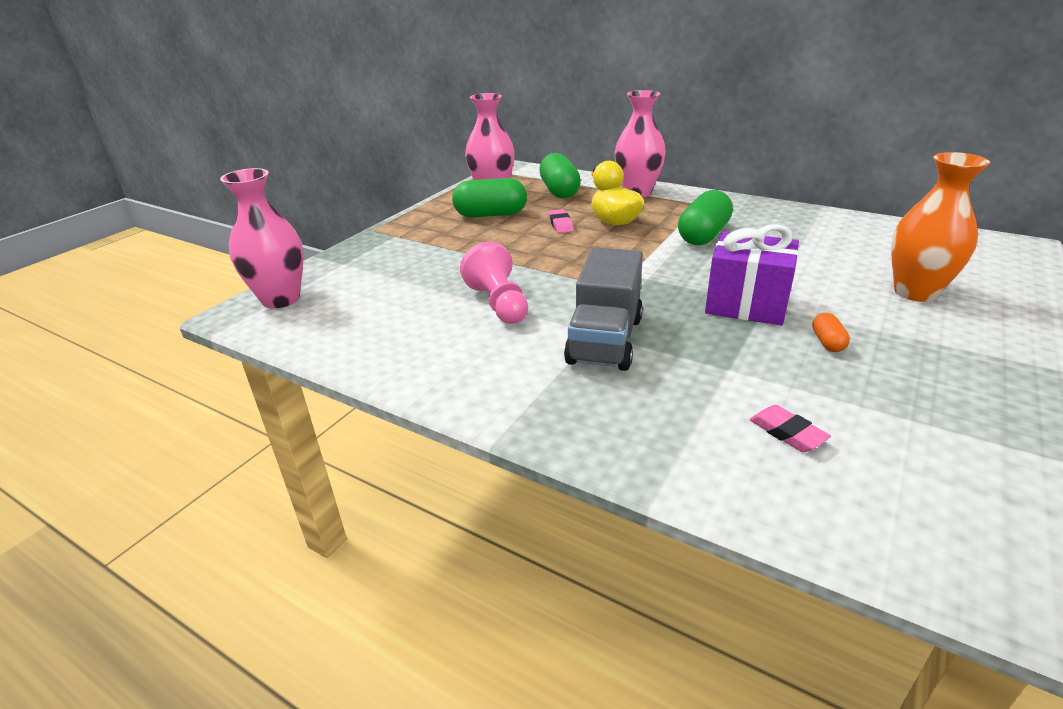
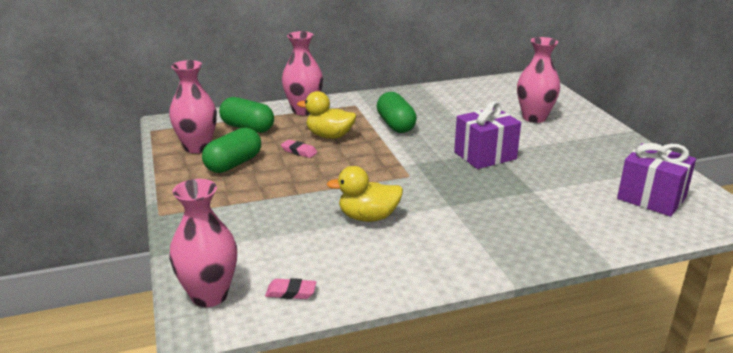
camera: 50 degrees left, 5 degrees down
(498, 304) = (368, 217): pink pawn -> yellow duck
(605, 340) = (462, 207): grey truck -> none
(787, 432) = (597, 205): pink eraser -> pink eraser (291, 292)
(827, 342) = (545, 158): orange capsule -> none
(907, 475) = (651, 198): none -> purple gift
(915, 292) = (534, 118): orange vase -> pink vase

